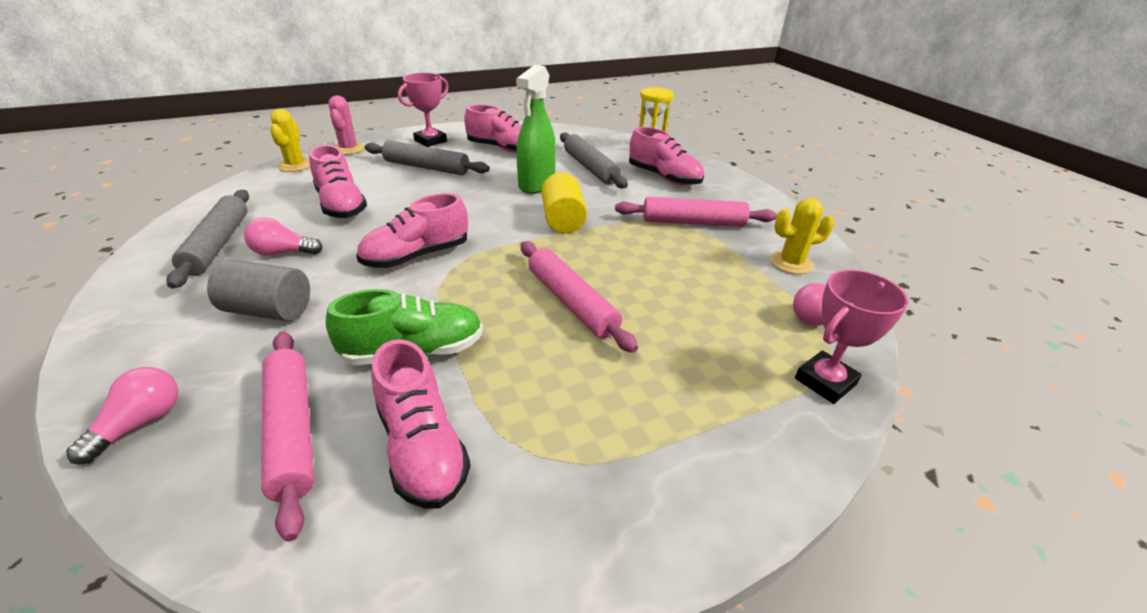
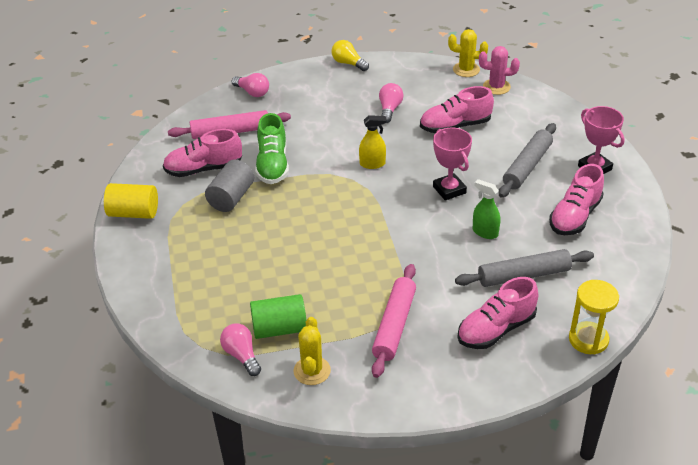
camera: 105 degrees right, 5 degrees up
(111, 303) = (348, 63): none -> yellow light bulb
(218, 244) = (405, 84): grey rolling pin -> none
(269, 310) = (326, 113): grey cylinder -> grey cylinder (231, 197)
(295, 165) = (533, 97): yellow cactus -> yellow cactus (466, 70)
(348, 149) = (571, 120): pink cactus -> pink cactus (496, 87)
(417, 256) = (372, 164): pink shoe -> yellow spray bottle
(536, 184) = (485, 232): green spray bottle -> green spray bottle, size x0.59
(563, 220) = (413, 241): yellow cylinder -> yellow cylinder (133, 213)
(572, 302) = (297, 231): pink rolling pin -> none
(751, 292) = (279, 328): none -> green cylinder
(825, 381) = (180, 331): pink trophy -> pink trophy (449, 190)

